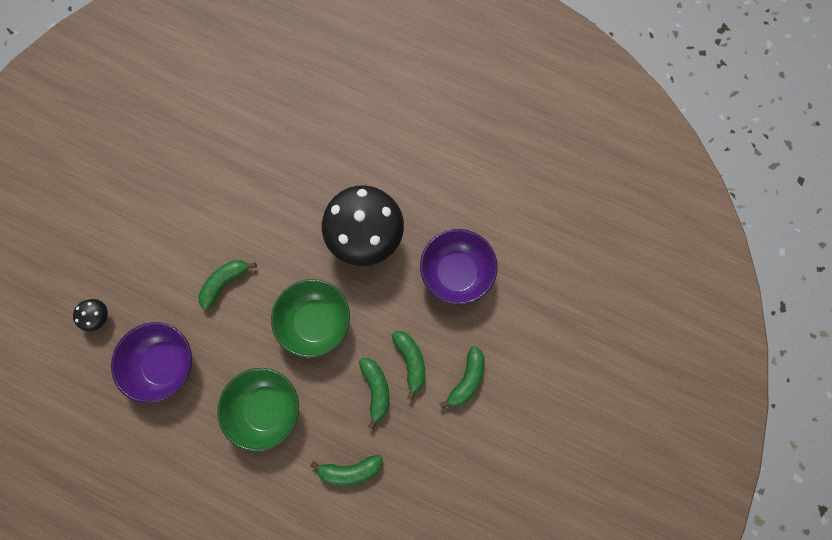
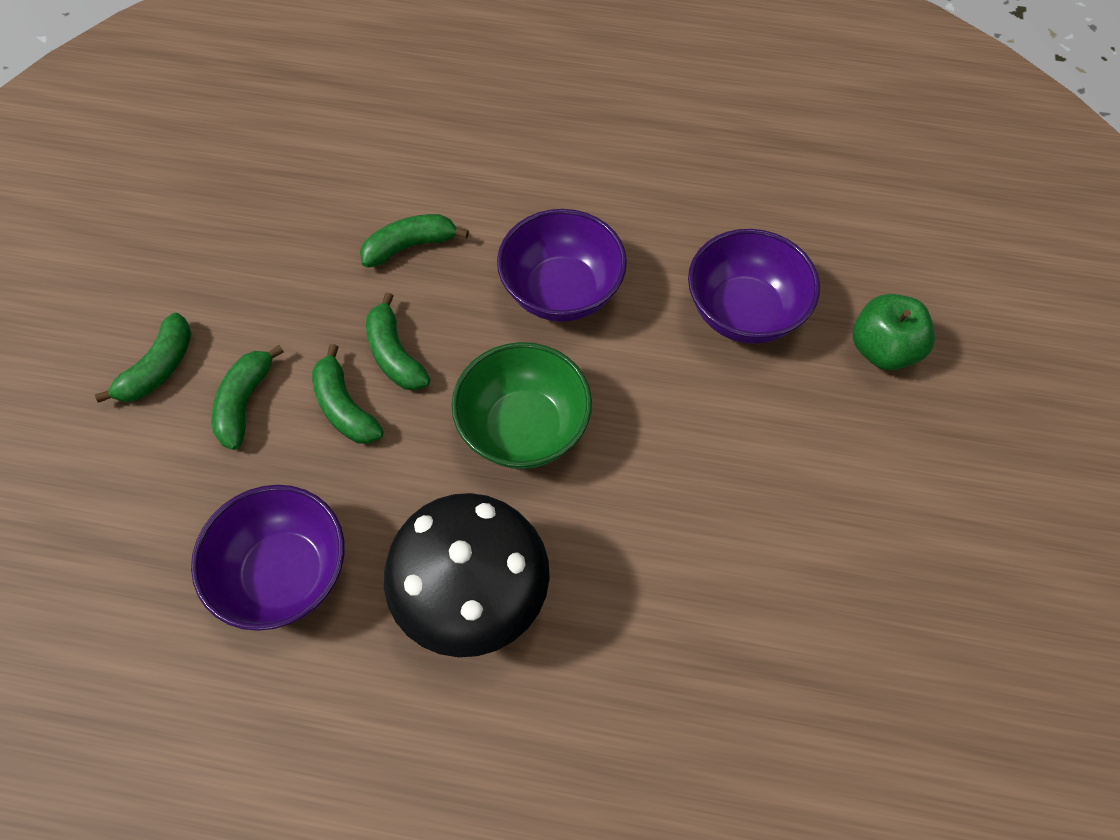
camera: 165 degrees right, 15 degrees down
(100, 317) = (883, 349): black mushroom -> green apple
(225, 282) = (704, 451): green banana -> green banana (159, 368)
(267, 408) = (561, 291): green bowl -> purple bowl

